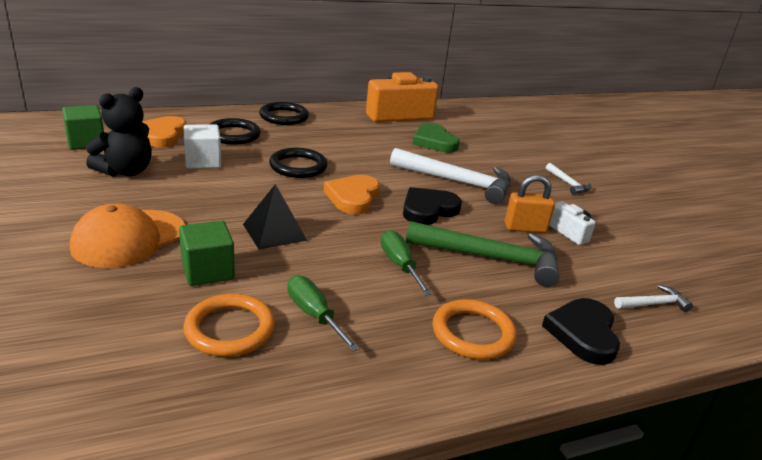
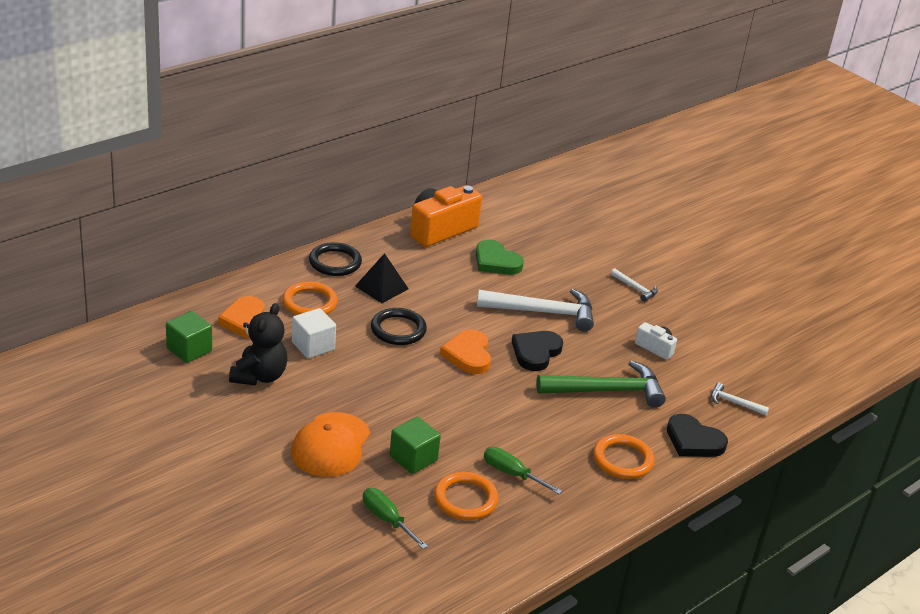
camera: 20 degrees left, 5 degrees up
(233, 135) = (309, 303): black ring -> orange ring
(274, 232) = (433, 409): black pyramid -> black pyramid (381, 287)
(400, 265) = (544, 415): green screwdriver -> green screwdriver (387, 519)
(525, 228) = (619, 352): orange padlock -> none
(583, 333) = (693, 441): black heart -> black heart turned 45 degrees counterclockwise
(653, 304) = (734, 403): white hammer -> white hammer turned 120 degrees counterclockwise

